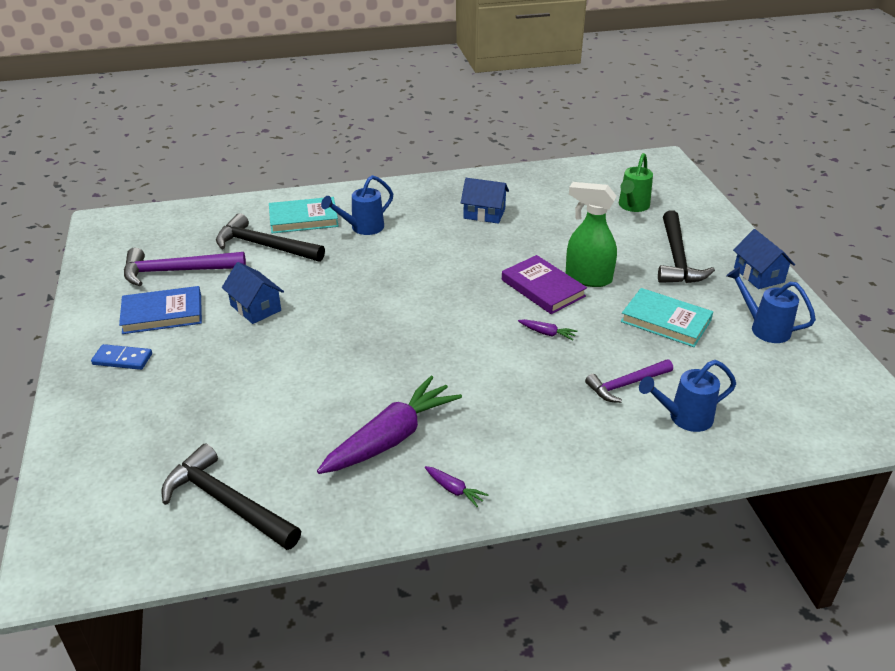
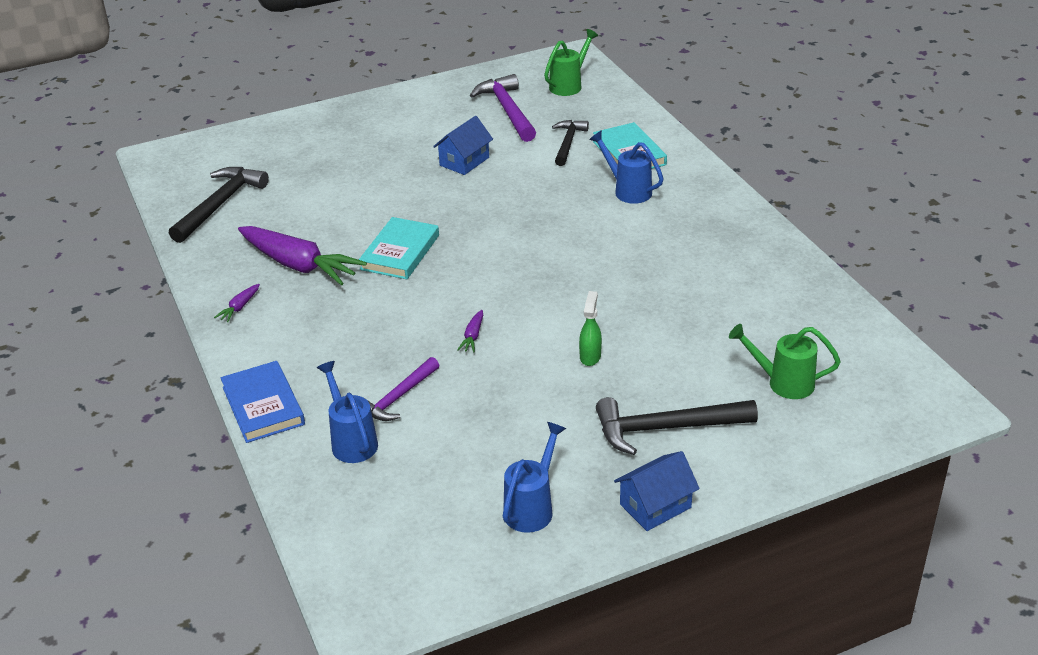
camera: 80 degrees right, 0 degrees up
(122, 359) = (376, 120): blue domino -> none
(159, 231) = (569, 85): none -> green watering can
(162, 314) = (441, 120): blue book -> blue book (263, 405)
(264, 246) = (568, 143): black hammer -> black hammer, size x0.65
(484, 214) = (700, 265): blue house -> none
(543, 288) = (557, 325): purple book -> none
(587, 278) = (590, 356): green spray bottle -> green spray bottle, size x0.55
(626, 384) = (398, 397): purple hammer -> purple hammer turned 105 degrees counterclockwise
(665, 321) = (522, 422): turquoise book -> turquoise book (400, 252)

